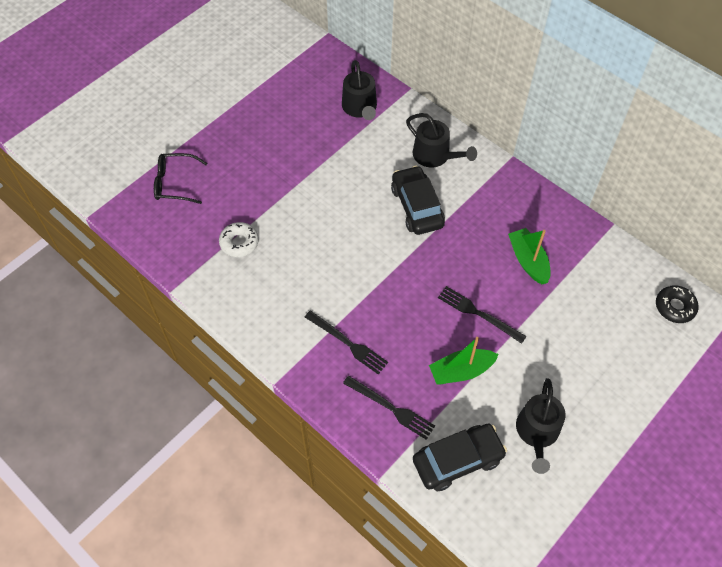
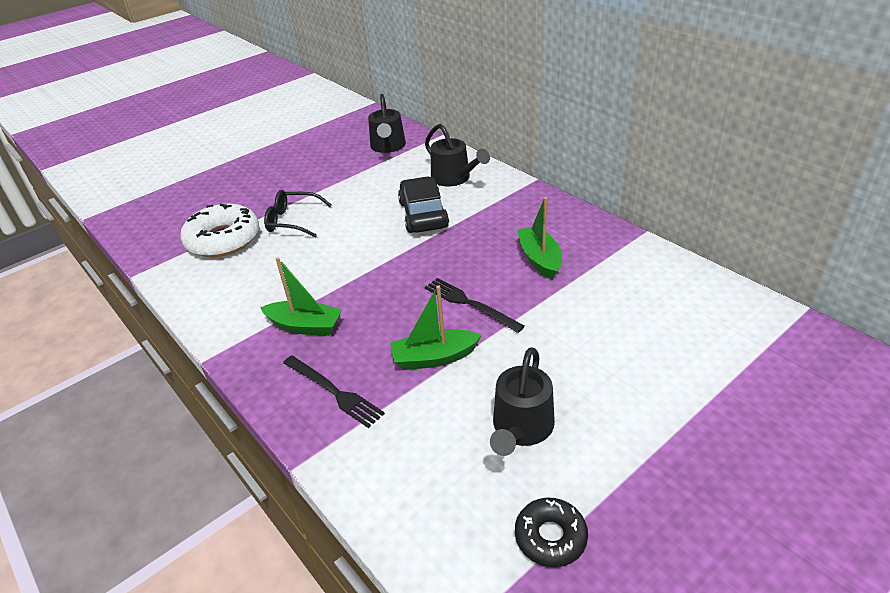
camera: 10 degrees right, 20 degrees down
(175, 183) = (183, 196): black glasses -> black glasses (293, 221)
(239, 243) = (223, 239): white donut -> white donut, size x1.76
(348, 343) = (305, 326): black fork -> green boat
(457, 460) = (404, 454): black car -> none
(675, 307) = (721, 304): black donut -> black donut (550, 537)

